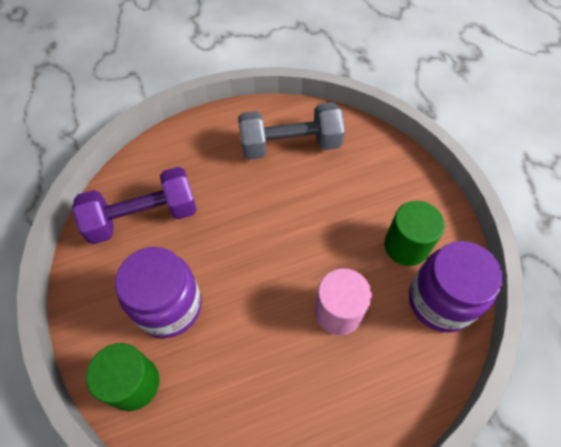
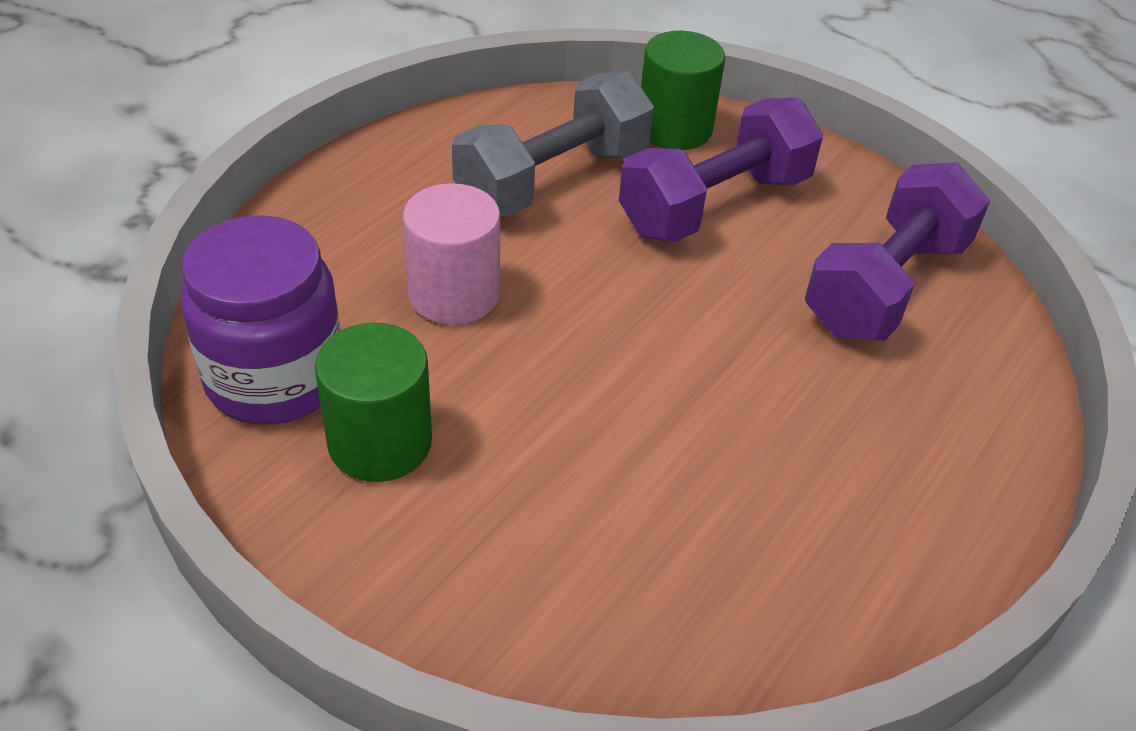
camera: 145 degrees right, 15 degrees down
(168, 306) = (715, 205): purple jar -> purple dumbbell
(290, 145) = (769, 543): grey dumbbell -> grey dumbbell (553, 180)

